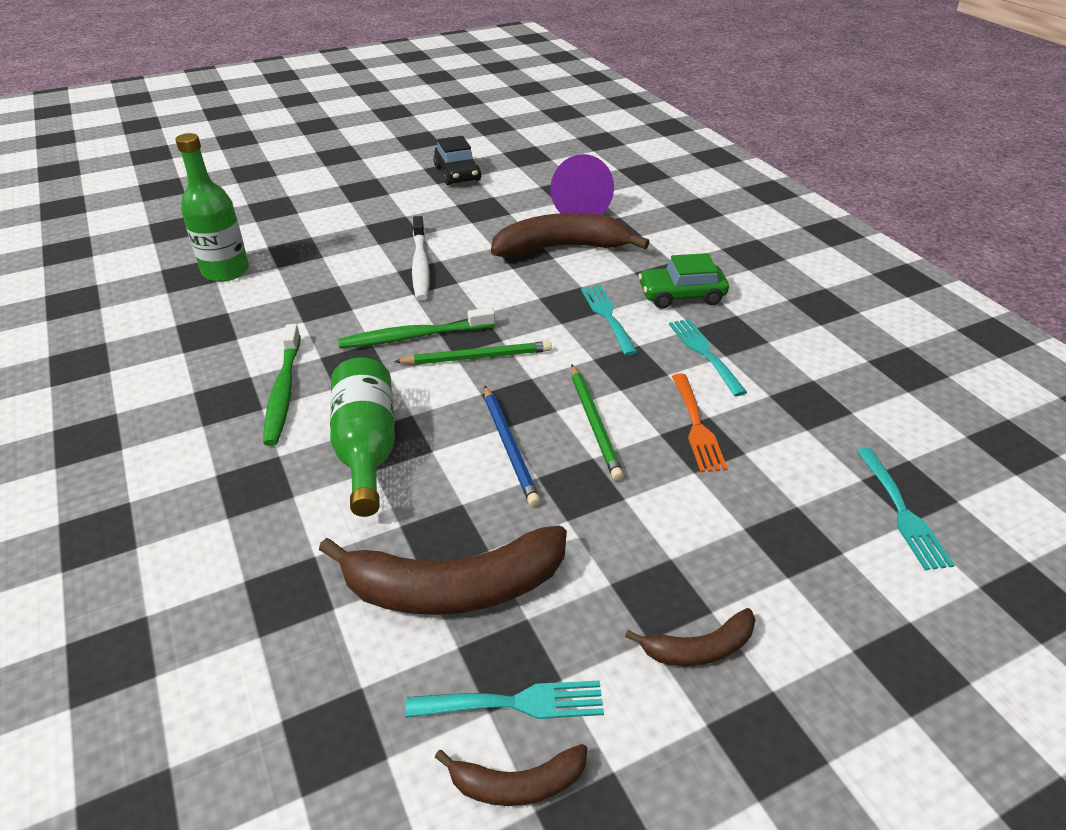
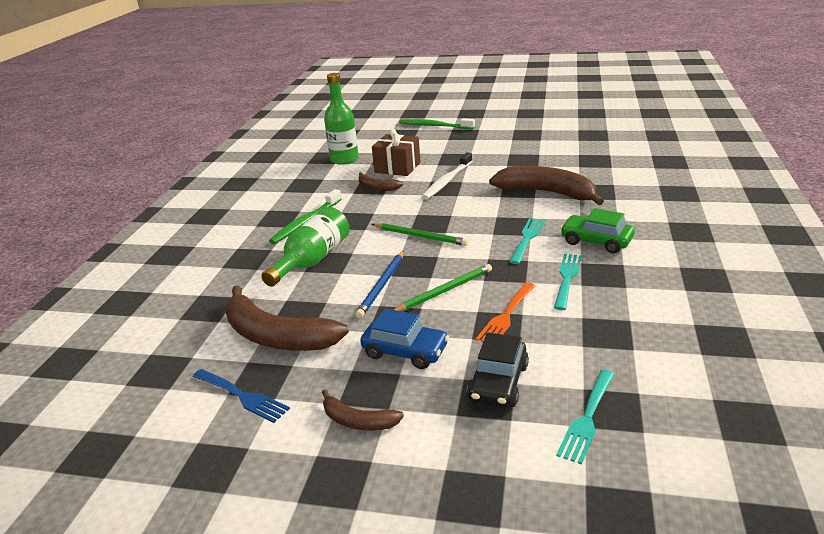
camera: 40 degrees right, 10 degrees down
(326, 263) = (397, 167): none -> brown gift
(414, 336) = (399, 216): green toothbrush -> green toothbrush (434, 126)
(457, 174) = (531, 136): black car -> black car (498, 383)
(514, 703) = (242, 396): turquoise fork -> blue fork
(517, 783) = (203, 427): brown banana -> brown banana (377, 187)
(577, 208) = (588, 172): purple cone -> none
(594, 423) = (444, 291): green pencil -> green pencil turned 150 degrees counterclockwise
(643, 525) = (405, 351): none -> blue car

